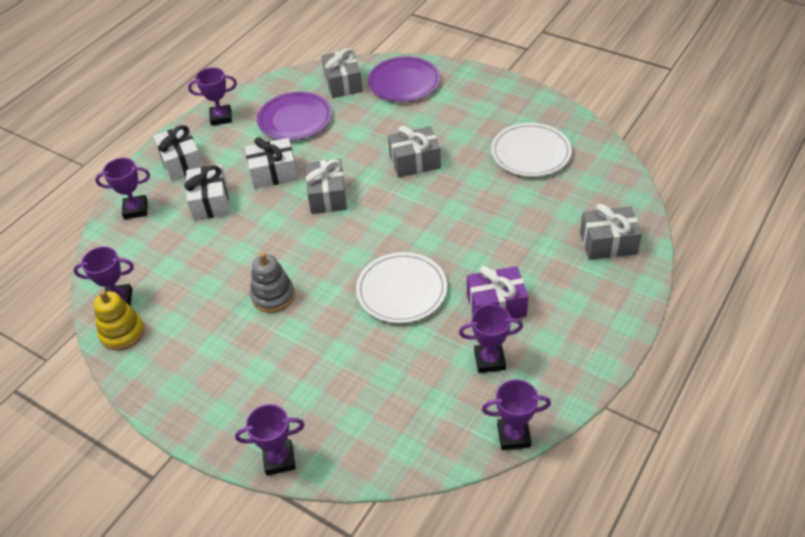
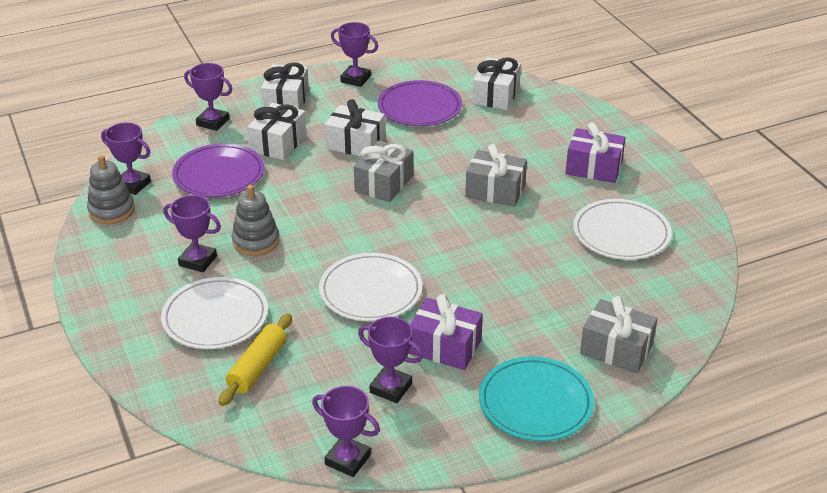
camera: 30 degrees right, 10 degrees down
(122, 333) = (111, 210): yellow stacking toy -> grey stacking toy
(279, 459) = (135, 367): purple trophy -> purple trophy (198, 261)
(303, 378) = (215, 317): none -> white plate
(343, 83) = (496, 95): grey gift -> white gift
(376, 401) = (257, 367): none -> yellow rolling pin
(404, 82) = (556, 118): purple plate -> purple plate (219, 174)
(466, 110) = (594, 168): none -> purple gift
(595, 313) = (535, 403): none -> turquoise plate

